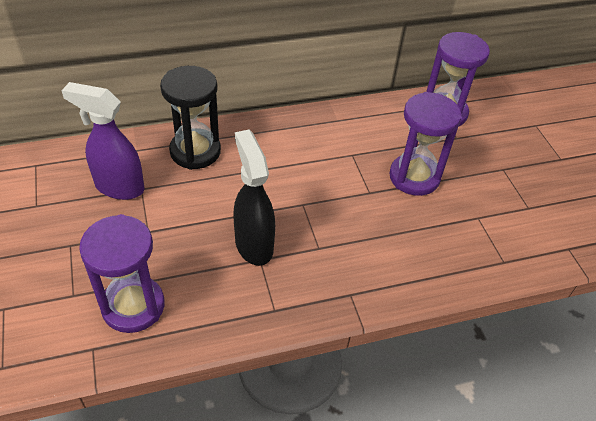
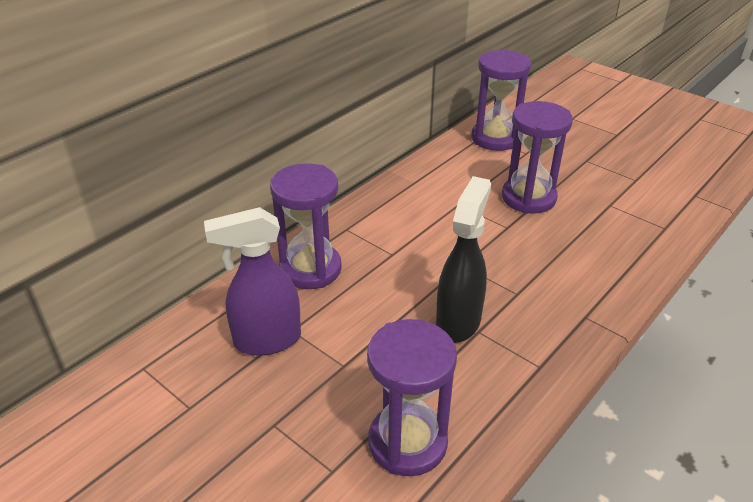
camera: 30 degrees left, 10 degrees down
(195, 151) = (310, 269): black hourglass -> purple hourglass
(253, 244) = (458, 321): black spray bottle -> black spray bottle turned 75 degrees clockwise

